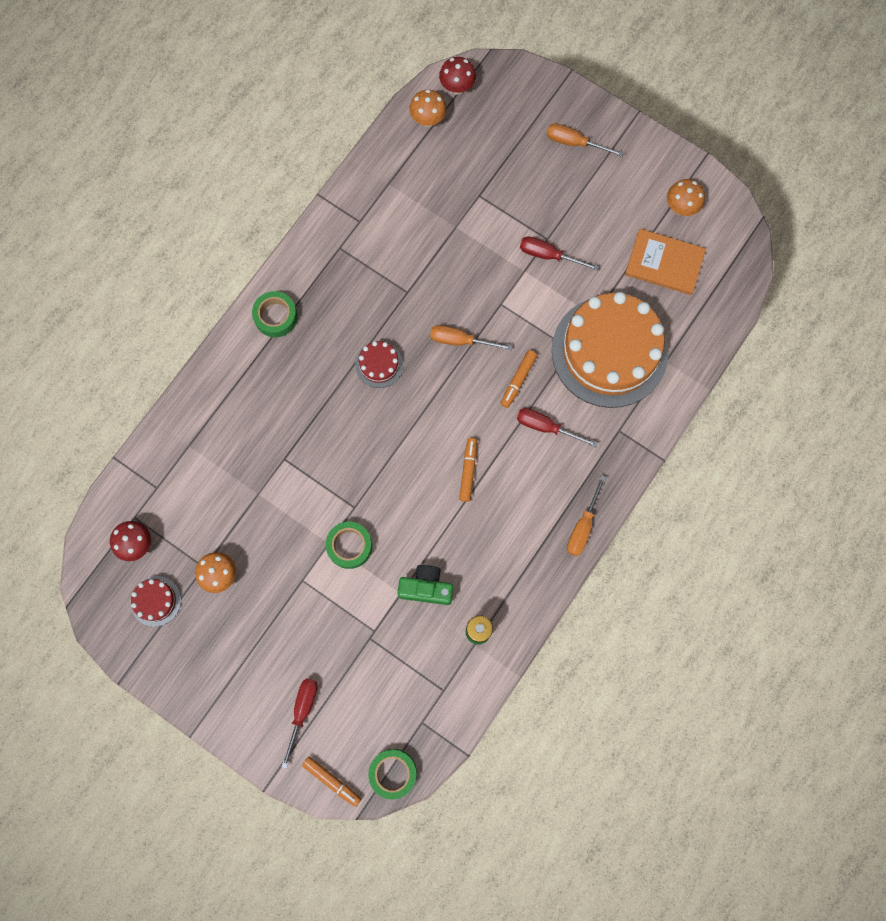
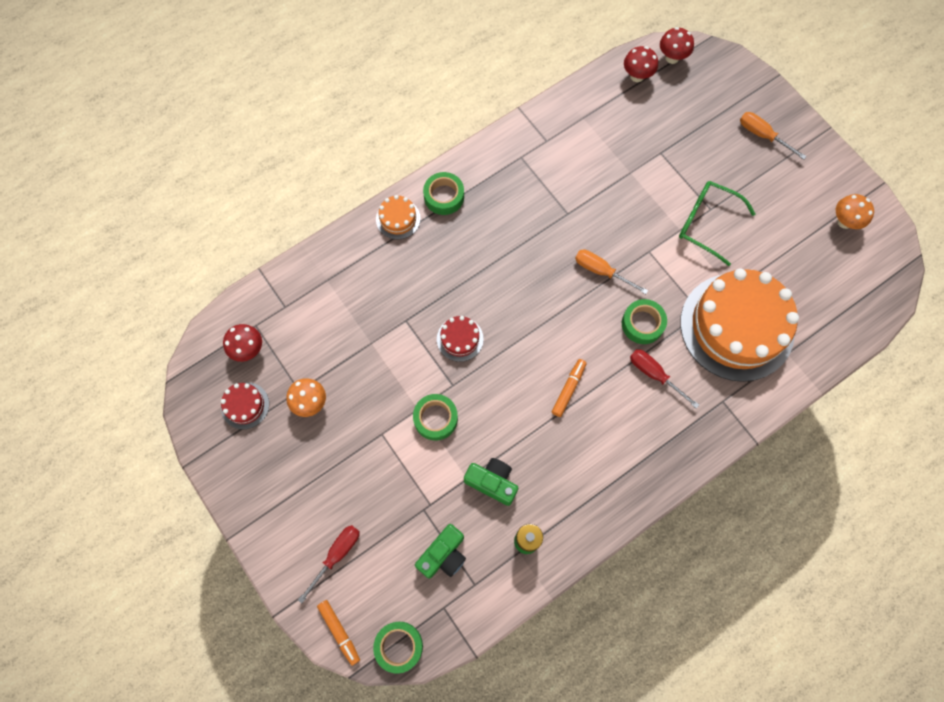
camera: 20 degrees right, 5 degrees down
(237, 356) = (398, 219): none -> orange cake
(379, 364) = (520, 267): red cake -> red cake (460, 339)
(404, 673) = (443, 555): none -> green camera
(428, 119) = (637, 76): orange mushroom -> red mushroom
(518, 380) = (642, 324): orange marker -> green tape
(548, 255) = (707, 224): red screwdriver -> green glasses
(583, 526) = (659, 478): orange screwdriver -> none
(664, 263) = (813, 265): orange book -> none

